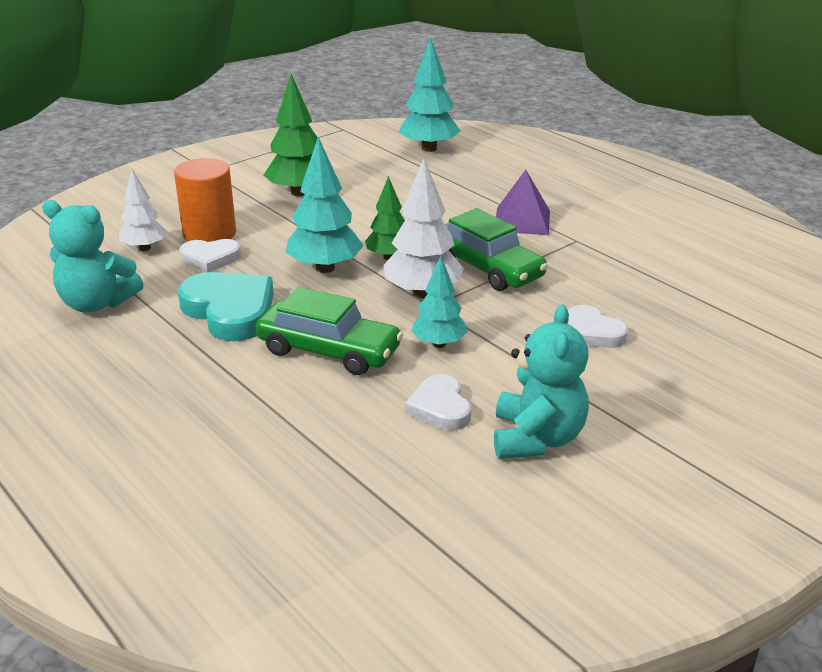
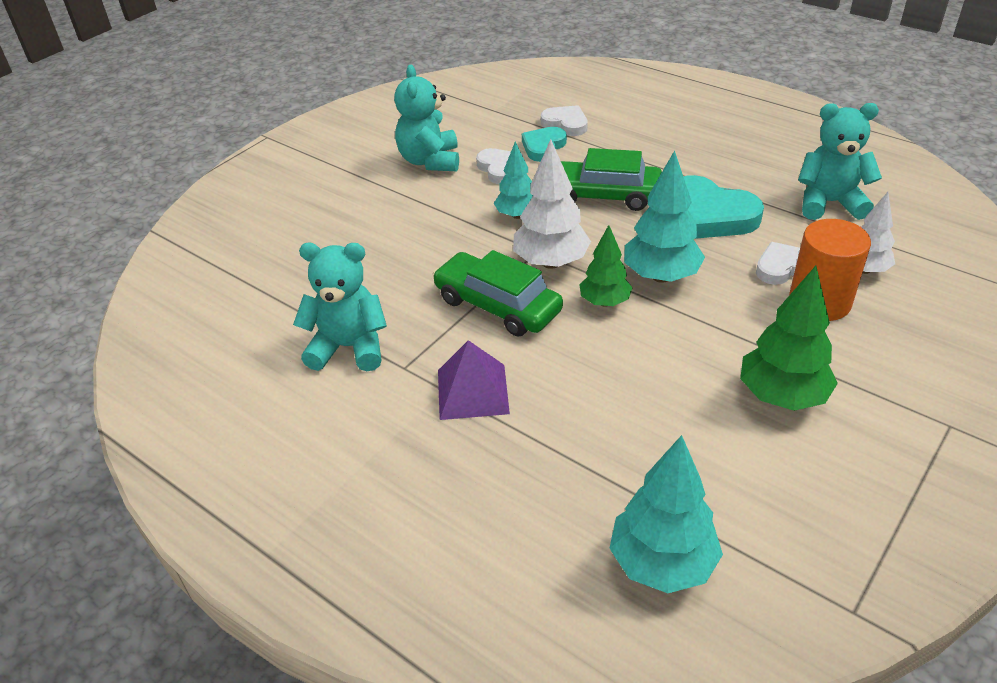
camera: 170 degrees right, 10 degrees up
(365, 432) = (543, 147): none -> turquoise heart
(592, 332) = (390, 247): white heart -> white heart (566, 124)
(626, 257) = (349, 347): none -> turquoise teddy bear

